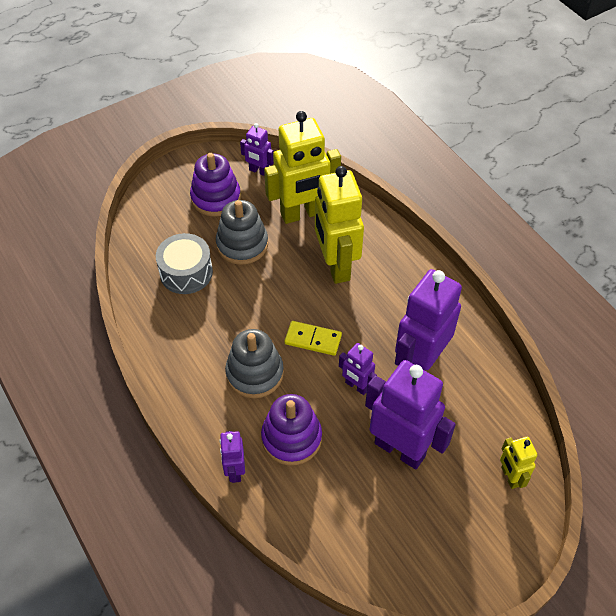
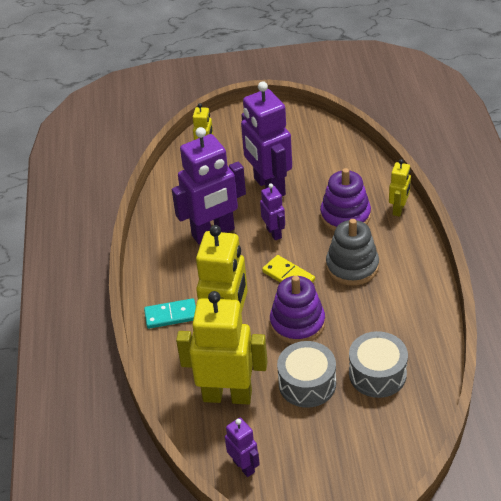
camera: 150 degrees left, 10 degrees down
(216, 198) = (310, 449): purple stacking toy -> purple stacking toy (297, 323)
(235, 471) = (399, 209): purple robot -> yellow robot
(242, 244) = (307, 383): grey stacking toy -> grey drum
(396, 262) = (171, 315): none -> turquoise domino

